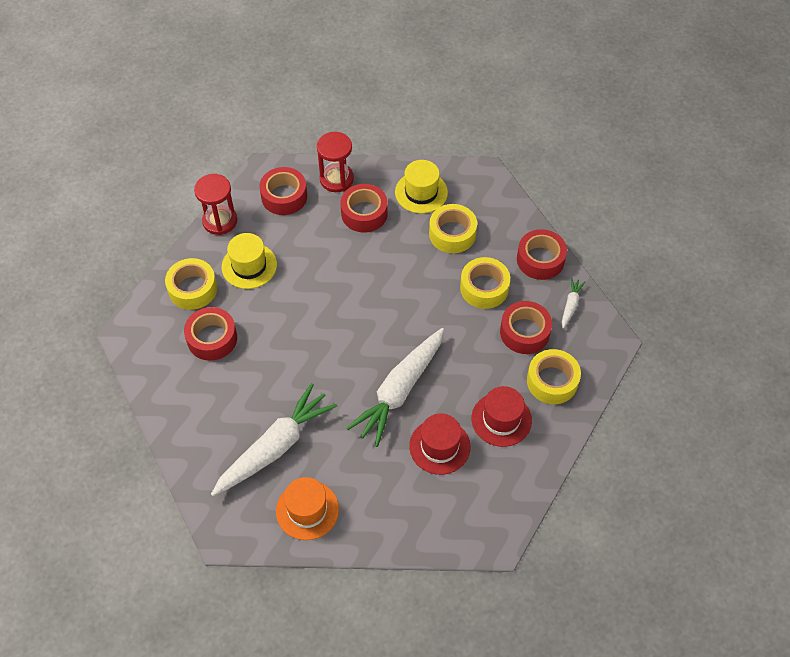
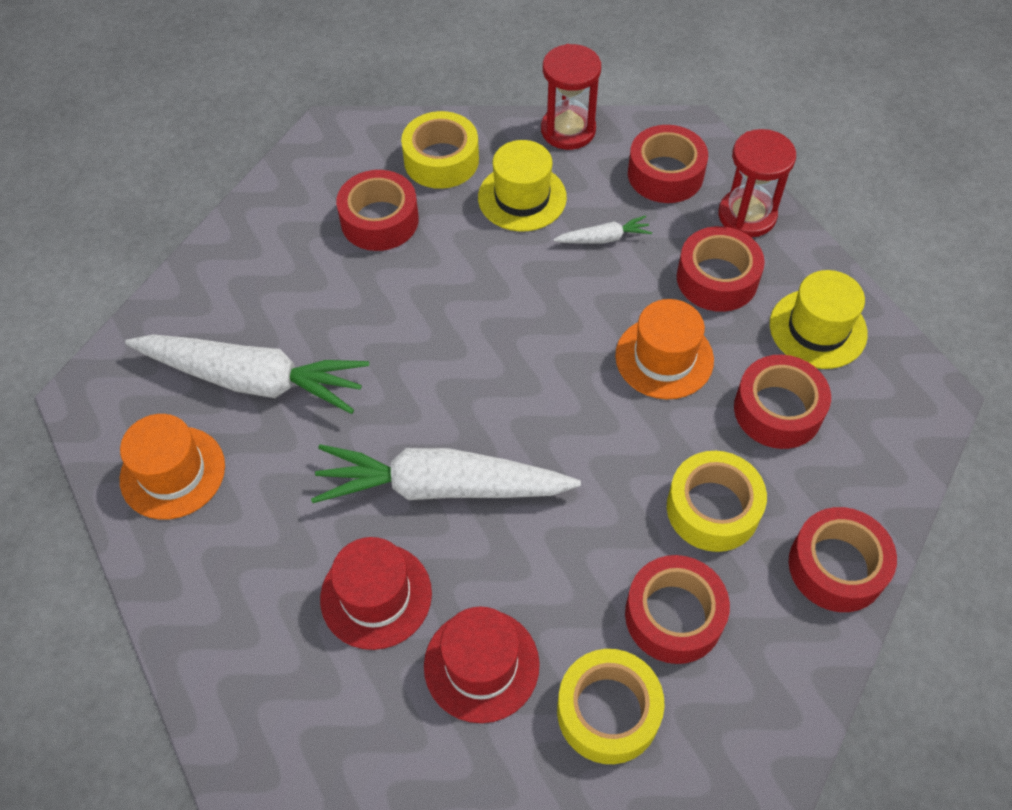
camera: 60 degrees right, 0 degrees up
(393, 260) = (664, 358): none -> orange hat
(452, 234) = (778, 410): yellow tape -> red tape
(570, 305) = (784, 664): white carrot -> white carrot (603, 238)

